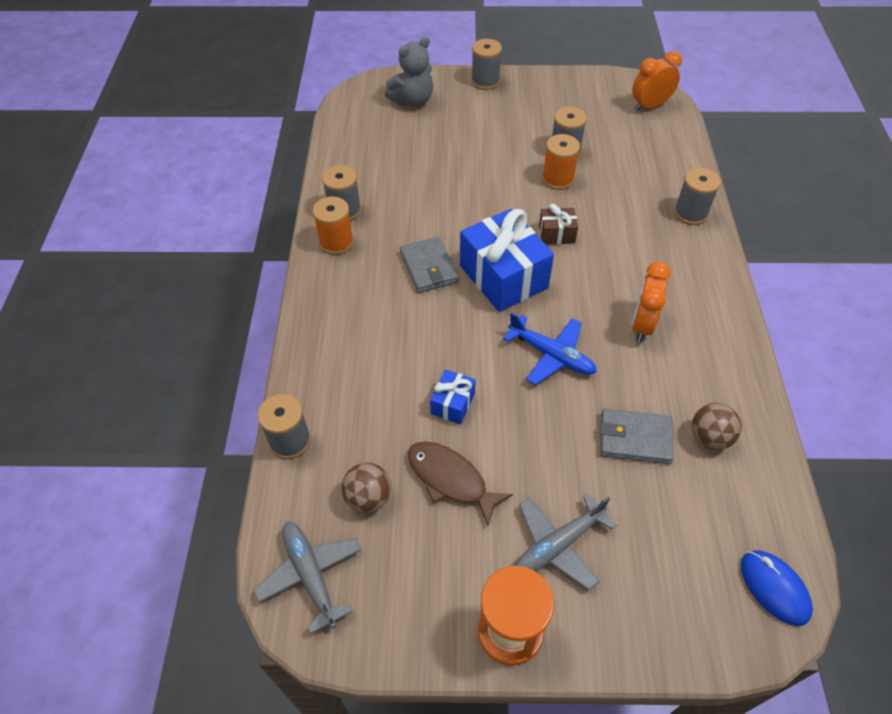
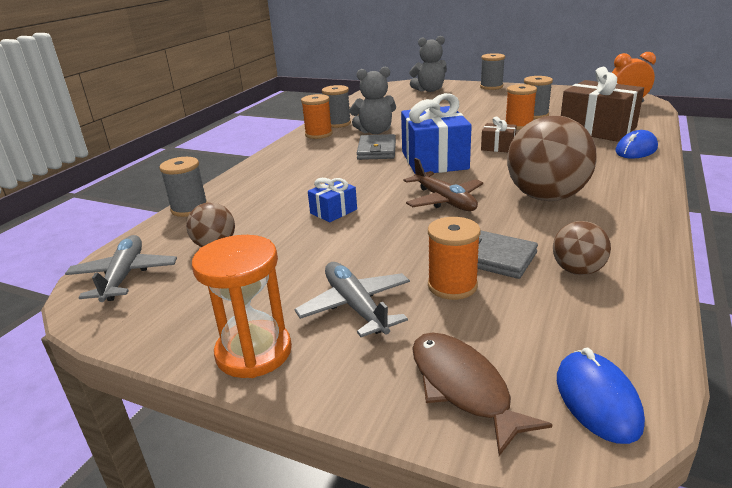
camera: 25 degrees right, 25 degrees down
(402, 222) = (375, 131): none -> grey teddy bear
(450, 479) = (292, 249): brown fish -> brown fish (463, 387)
(552, 355) = (444, 200): blue plane -> brown plane
(558, 545) = (355, 306): grey plane -> grey plane turned 75 degrees clockwise
(622, 490) = (452, 286): none -> orange spool
(640, 175) = (597, 129): none -> brown gift
(642, 325) = (546, 197): orange clock -> brown ball
(690, 213) = (636, 150): grey spool -> blue mouse

